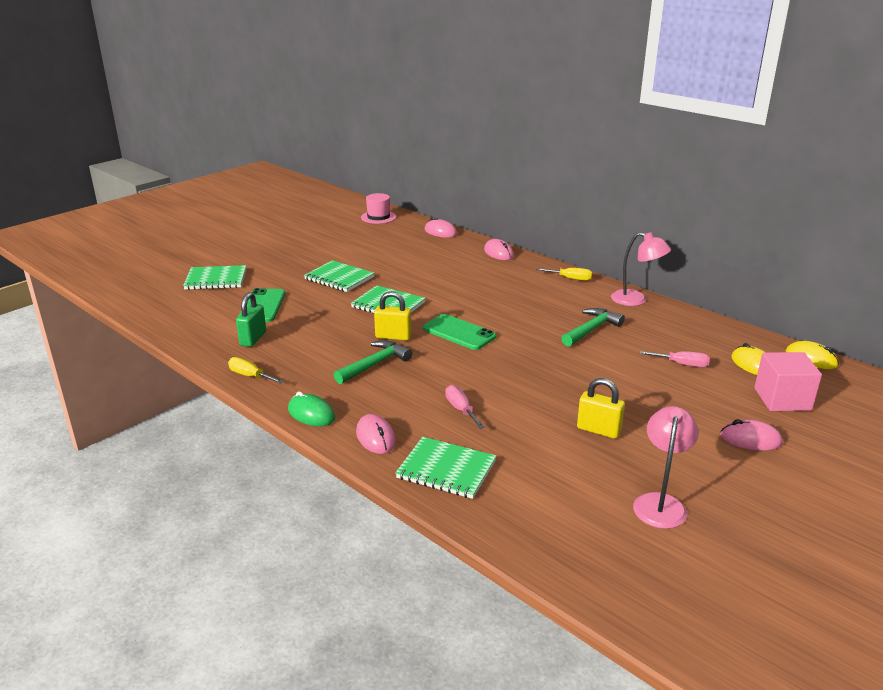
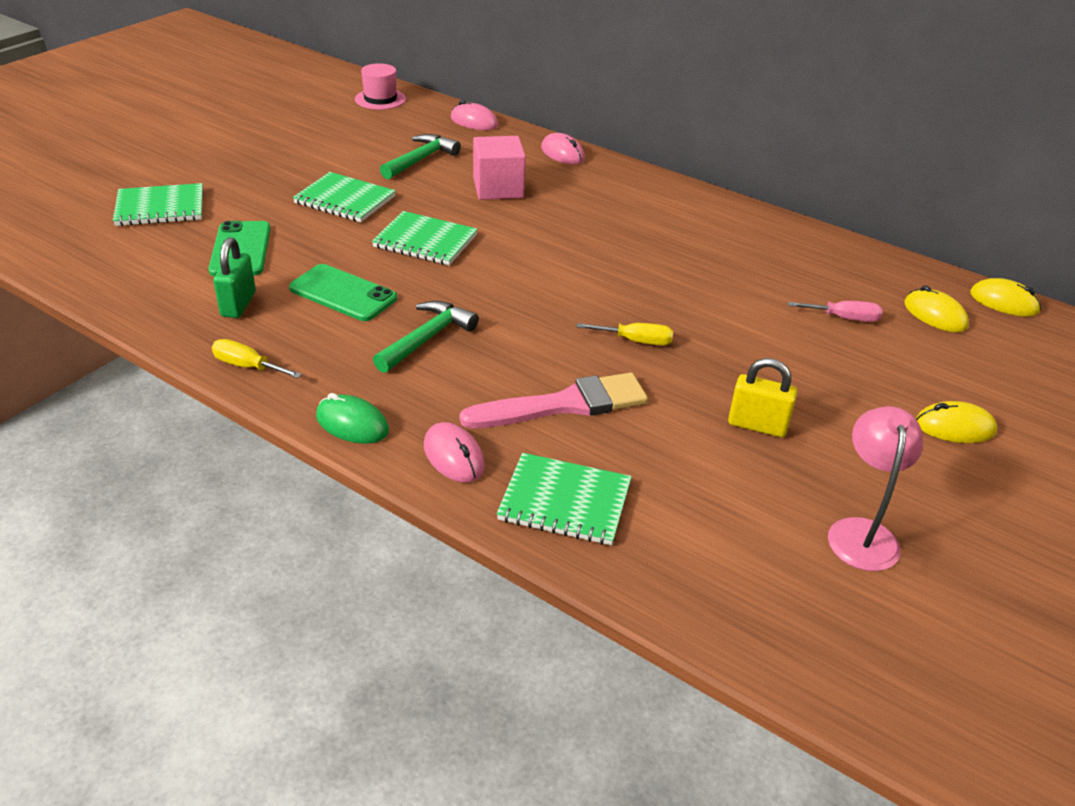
camera: 10 degrees left, 10 degrees up
(393, 337) = (443, 292): yellow padlock -> none
(459, 332) = (535, 282): green phone -> green phone (343, 293)
(461, 409) = (564, 404): pink screwdriver -> pink brush
(570, 279) = (669, 191): yellow screwdriver -> yellow screwdriver (636, 341)
(591, 329) = (714, 269): green hammer -> green hammer (421, 159)
(636, 300) = (763, 222): pink lamp -> none
(750, 439) = (954, 427): pink mouse -> yellow mouse
(782, 399) = (981, 364): pink cube -> pink cube (498, 188)

